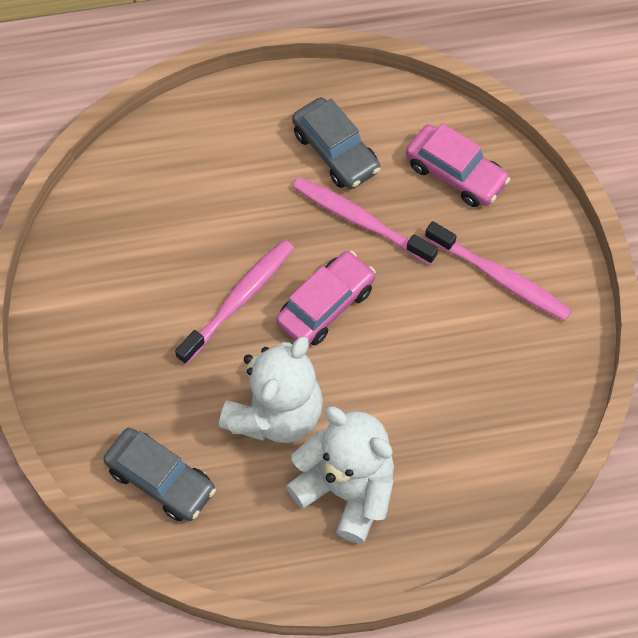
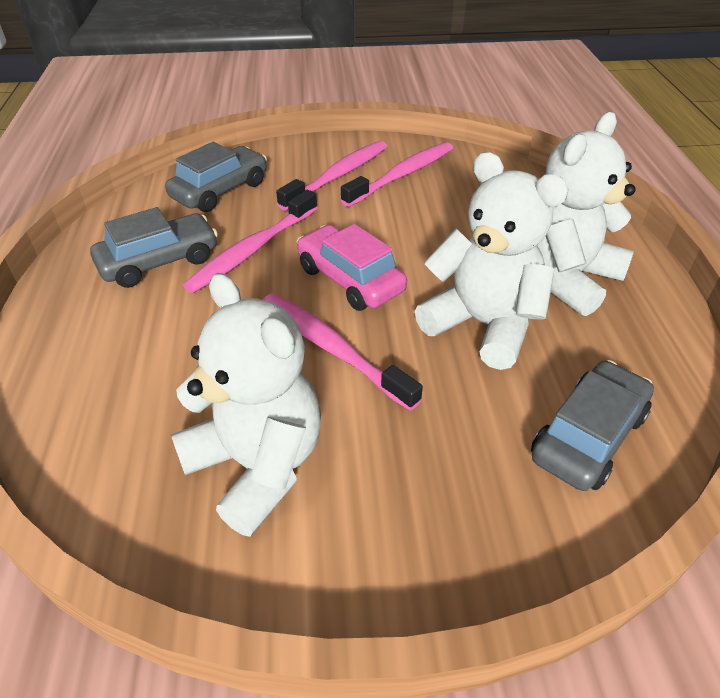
camera: 85 degrees left, 20 degrees down
(127, 267) = (257, 465): none -> white teddy bear
(455, 173) = (220, 190): pink car -> grey car
(512, 341) = (402, 175): none -> pink toothbrush

